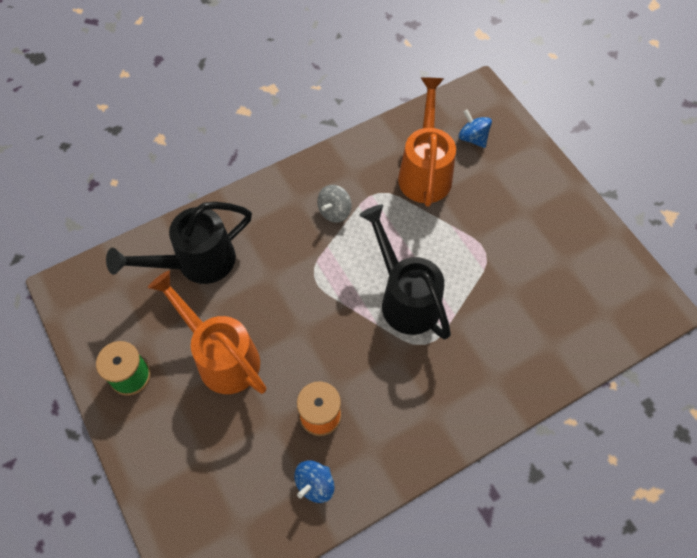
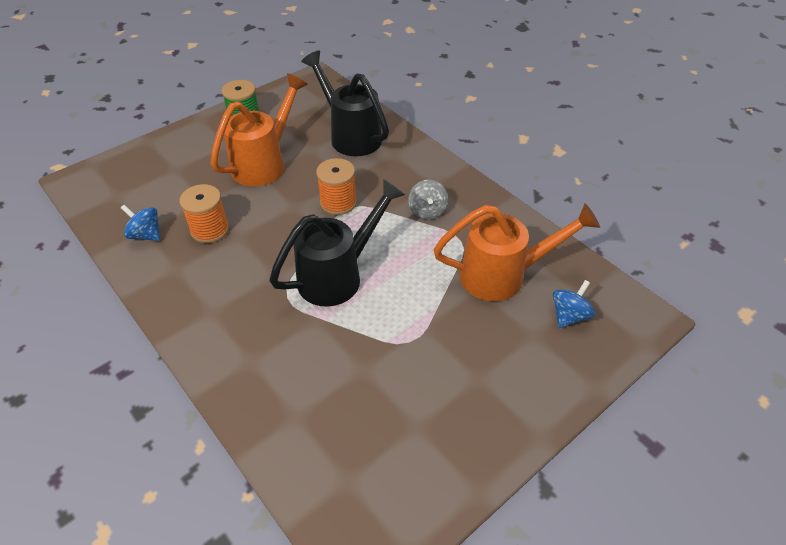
camera: 80 degrees right, 15 degrees down
(305, 287) = (338, 202): none -> orange spool
(334, 211) = (427, 211): grey spinning top -> grey spinning top turned 120 degrees counterclockwise

